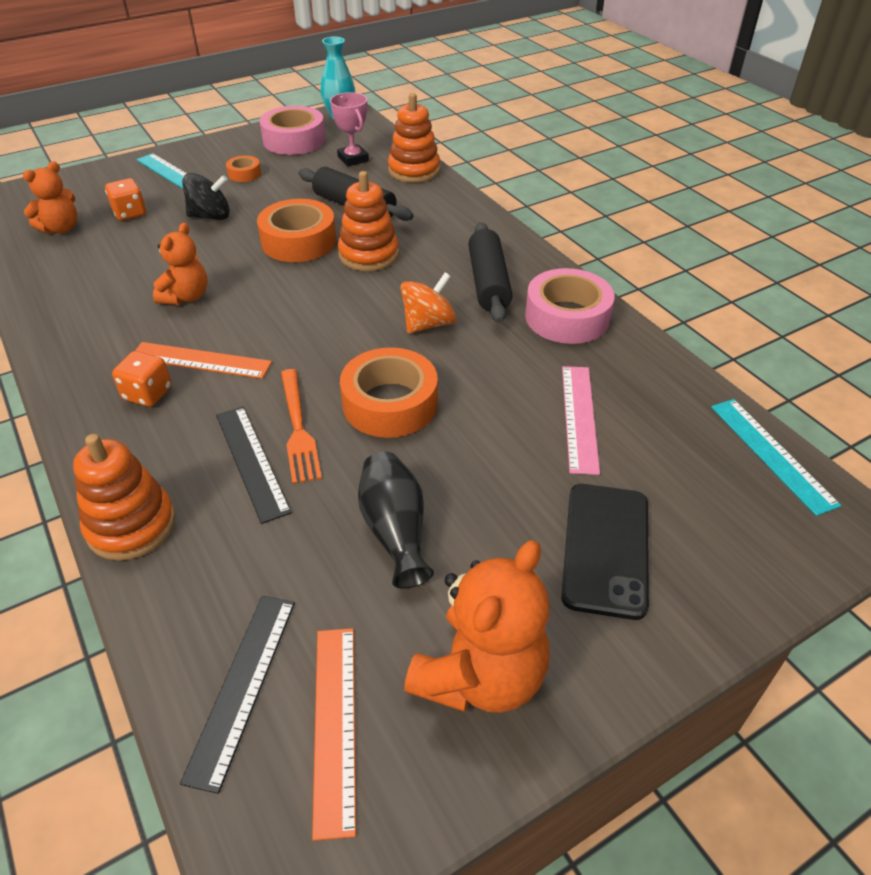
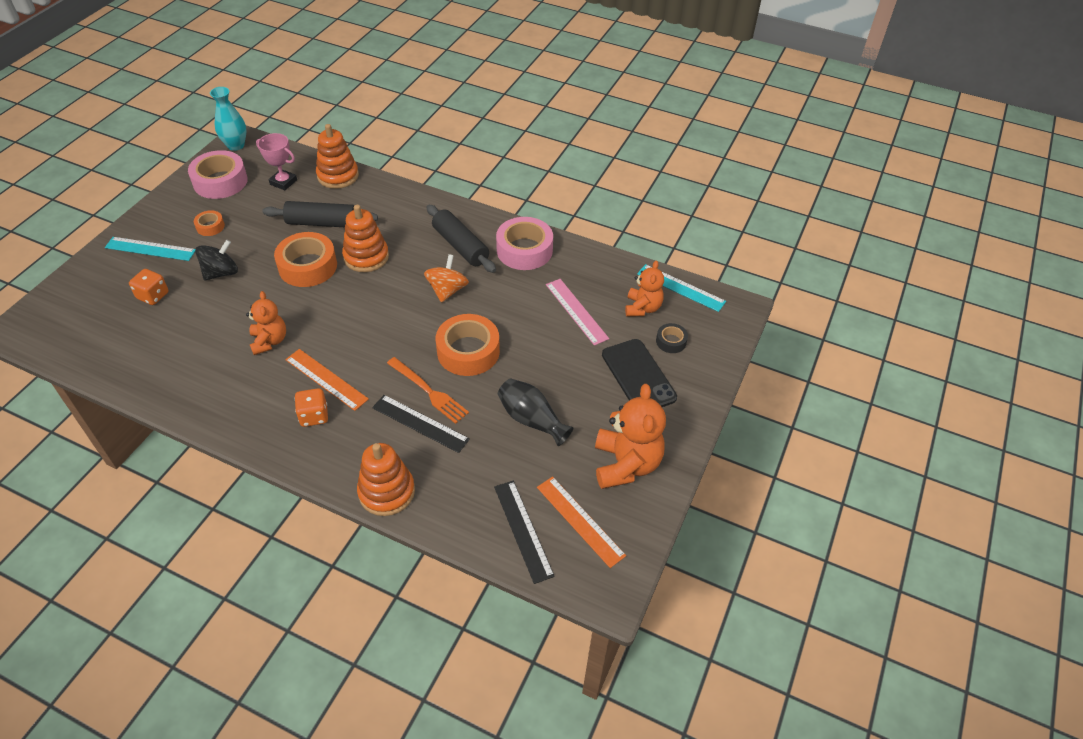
camera: 35 degrees left, 5 degrees up
(61, 229) = (110, 331): orange teddy bear -> orange teddy bear (642, 308)
(200, 360) = (326, 379): orange ruler -> orange ruler turned 60 degrees clockwise
(699, 523) = (671, 341): none -> black tape

